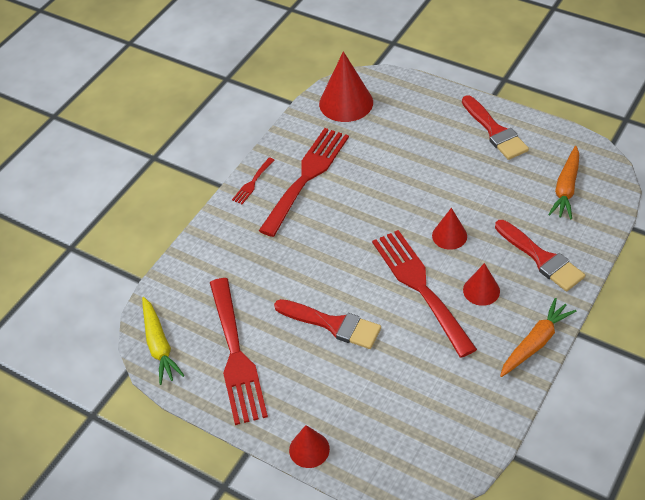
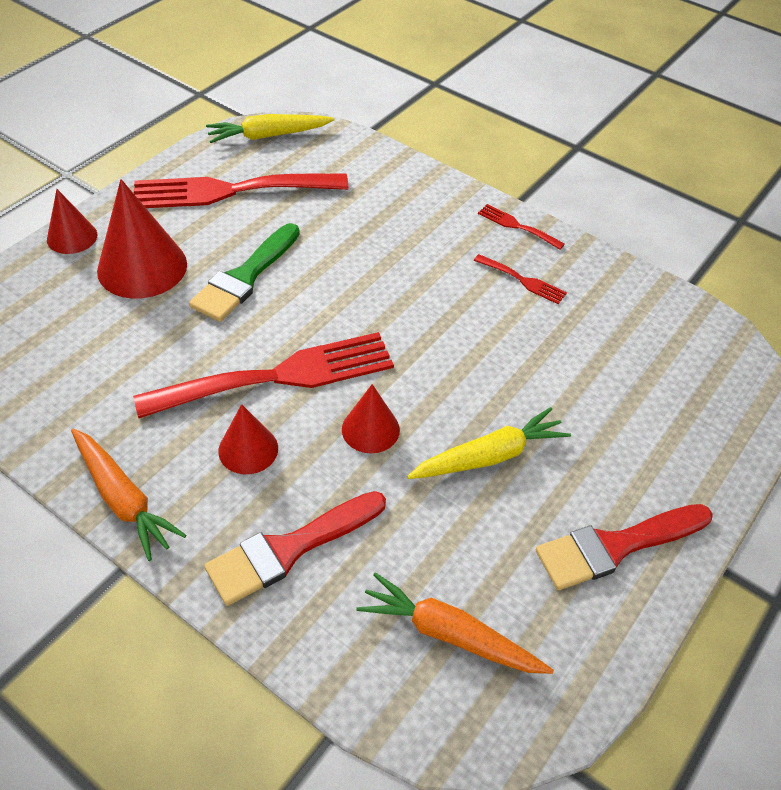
camera: 90 degrees right, 0 degrees up
(307, 176) = (523, 281): red fork -> red fork, size x0.43
(333, 324) = (245, 277): red brush -> green brush
(346, 103) = (689, 343): red cone -> red cone (142, 267)
(453, 182) = (489, 456): none -> yellow carrot

